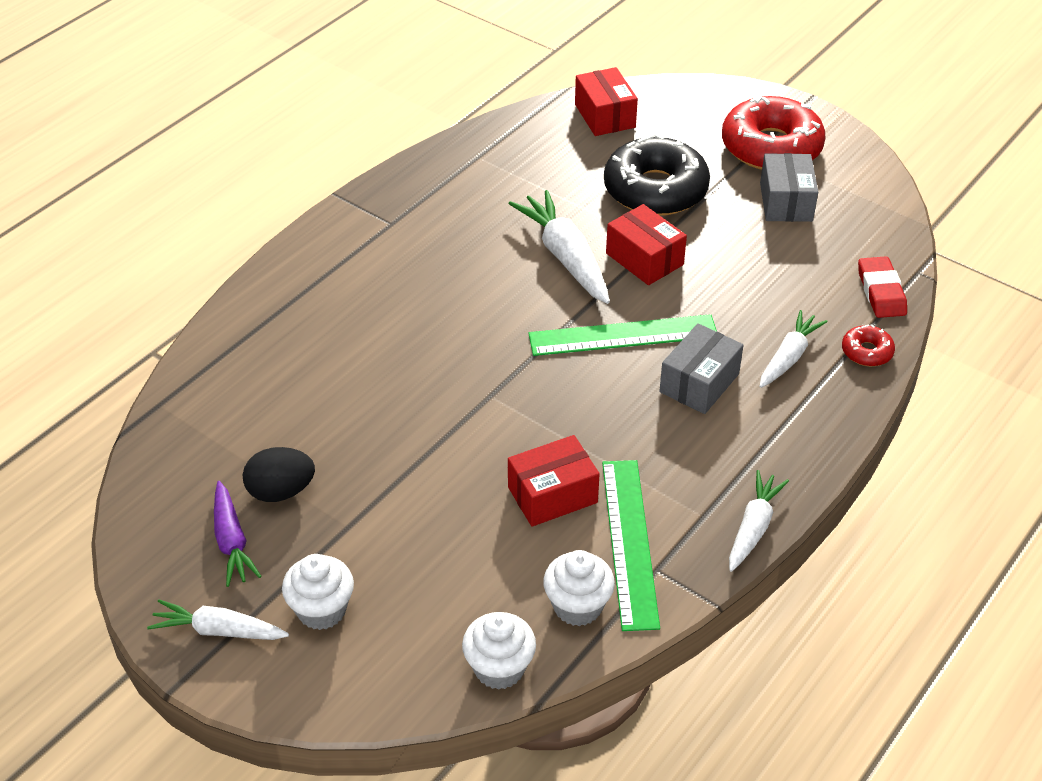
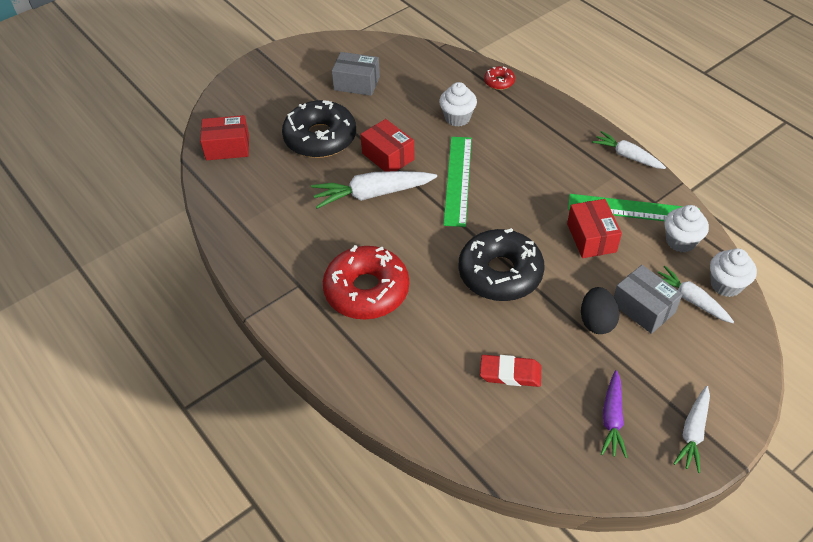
camera: 75 degrees left, 5 degrees up
(232, 541) = (612, 418): purple carrot -> purple carrot turned 105 degrees clockwise
(281, 491) = (568, 384): black egg -> black egg (596, 321)
(321, 610) = (677, 370): white cupcake -> white cupcake (457, 118)
(456, 402) = (500, 273): none -> black donut
(644, 259) = (388, 156): red box -> red box turned 75 degrees clockwise
(699, 383) = (508, 154): grey box -> grey box (643, 308)
(771, 147) = (300, 78): red donut -> red donut (366, 290)
(788, 357) = (496, 113): white carrot -> white carrot (691, 300)
(881, 291) = (451, 65): red eraser -> red eraser (510, 373)

